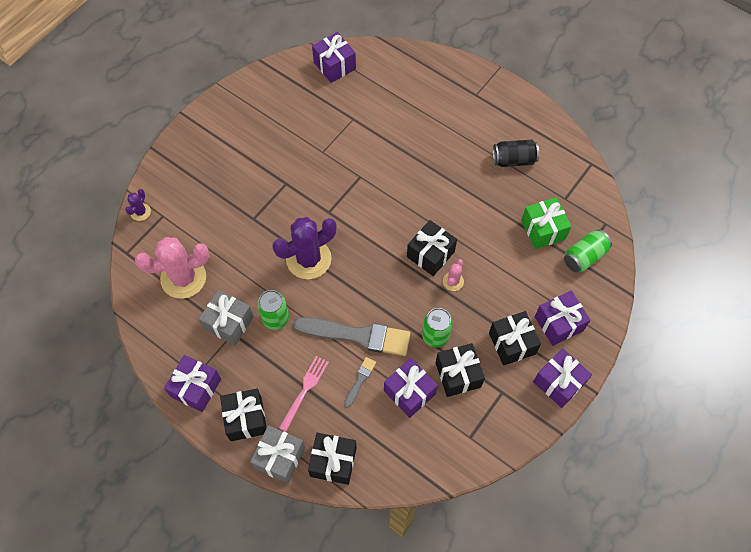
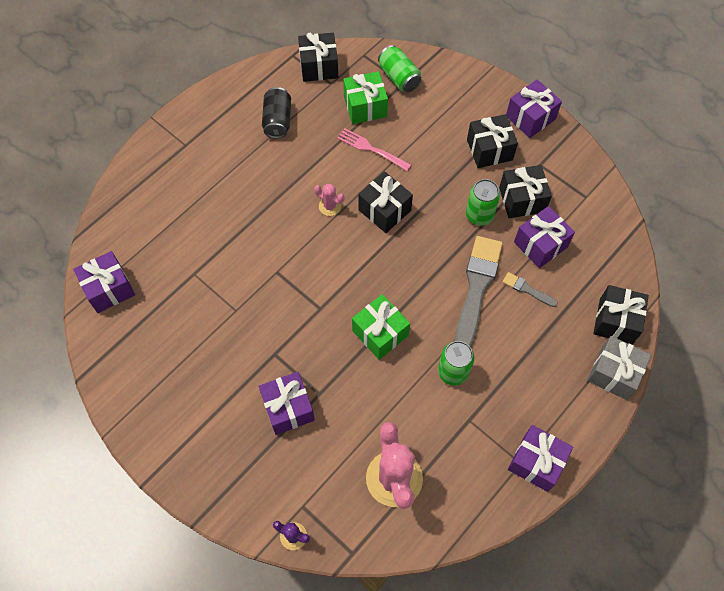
camera: 85 degrees left, 0 degrees up
(229, 323) = (456, 424): grey gift -> none
(246, 419) = (572, 407): black gift -> black gift (319, 66)
(304, 390) = (539, 345): pink fork -> pink fork (371, 149)
(308, 259) = (380, 333): purple cactus -> green gift
(453, 281) = (418, 193): pink cactus -> pink cactus (330, 206)
(558, 323) = (469, 109): purple gift -> purple gift (288, 408)

